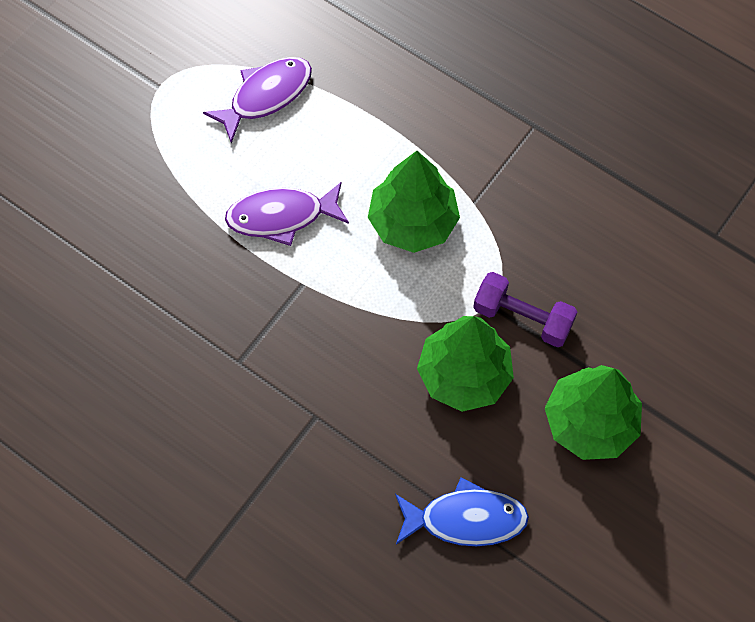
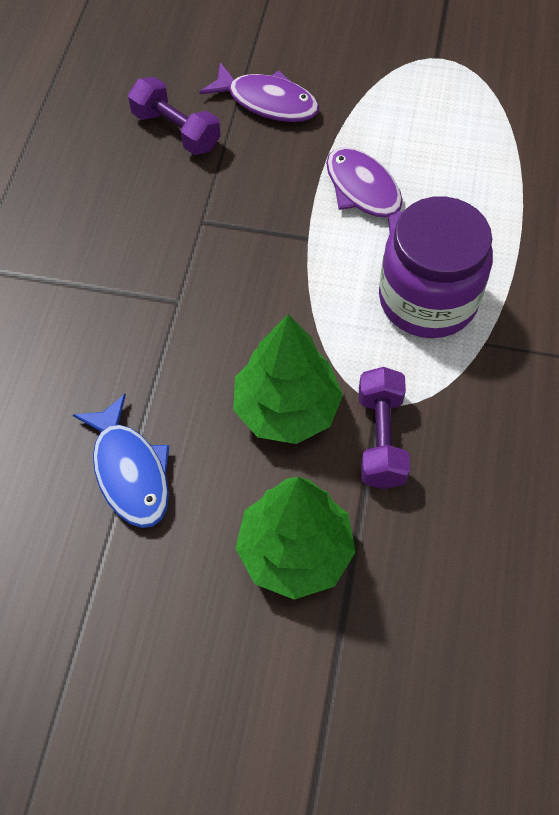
camera: 65 degrees right, 5 degrees down
(119, 342) = (176, 131): none -> purple dumbbell
(266, 96) = (483, 133): purple fish -> purple fish (267, 102)
(413, 222) = (427, 299): green tree -> purple jar

